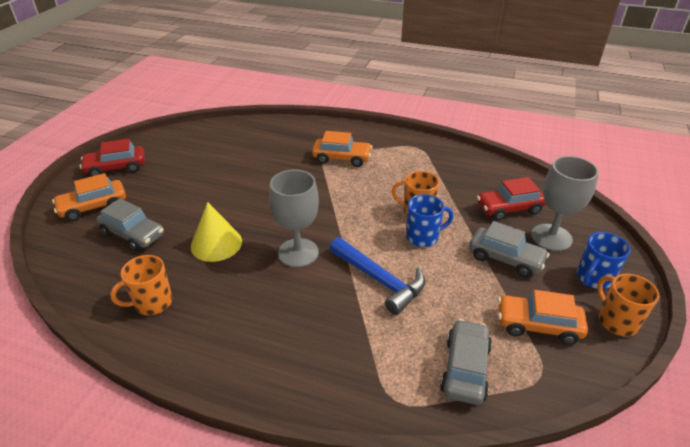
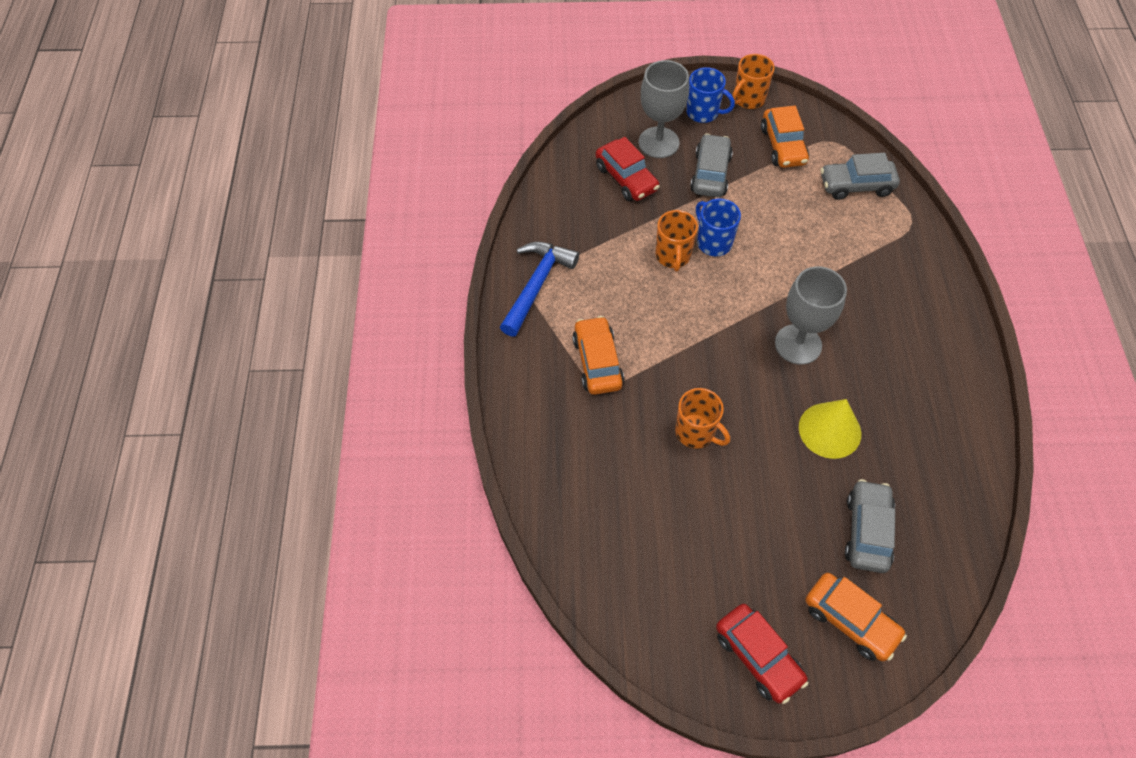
camera: 110 degrees left, 20 degrees up
(152, 303) = (940, 444): orange mug -> orange mug (696, 432)
(379, 280) = (795, 263): blue hammer -> blue hammer (536, 285)

